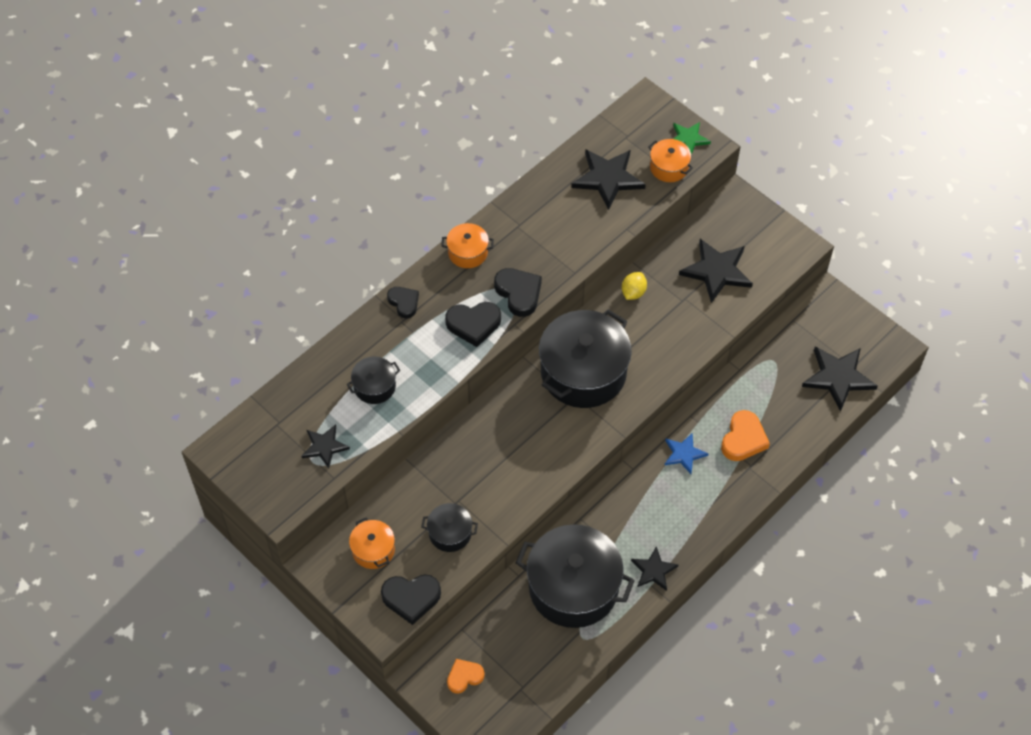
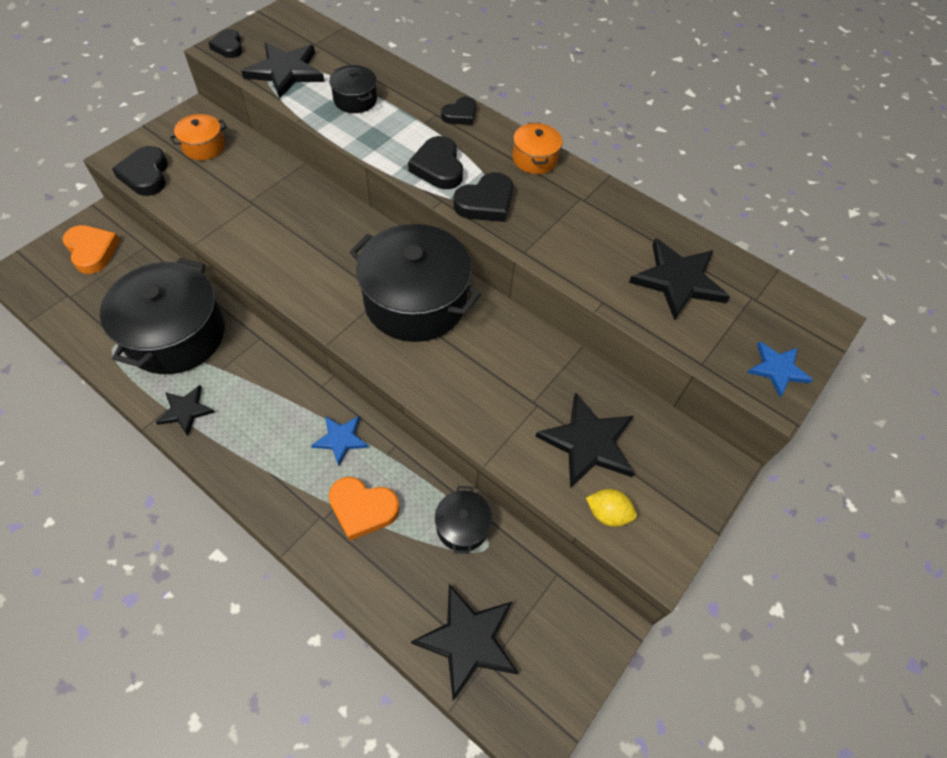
camera: 80 degrees right, 0 degrees up
(276, 501) = (228, 47): none -> black heart
(324, 446) = (285, 72): black star -> black star, size x1.68
(450, 533) = (215, 199): black pot -> black pot (462, 526)
(464, 677) = (92, 251): orange heart -> orange heart, size x1.51
(633, 292) = (536, 348): yellow lemon -> yellow lemon (607, 513)
(669, 167) = (719, 347): orange pot -> none
(688, 139) = (777, 369): green star -> blue star

